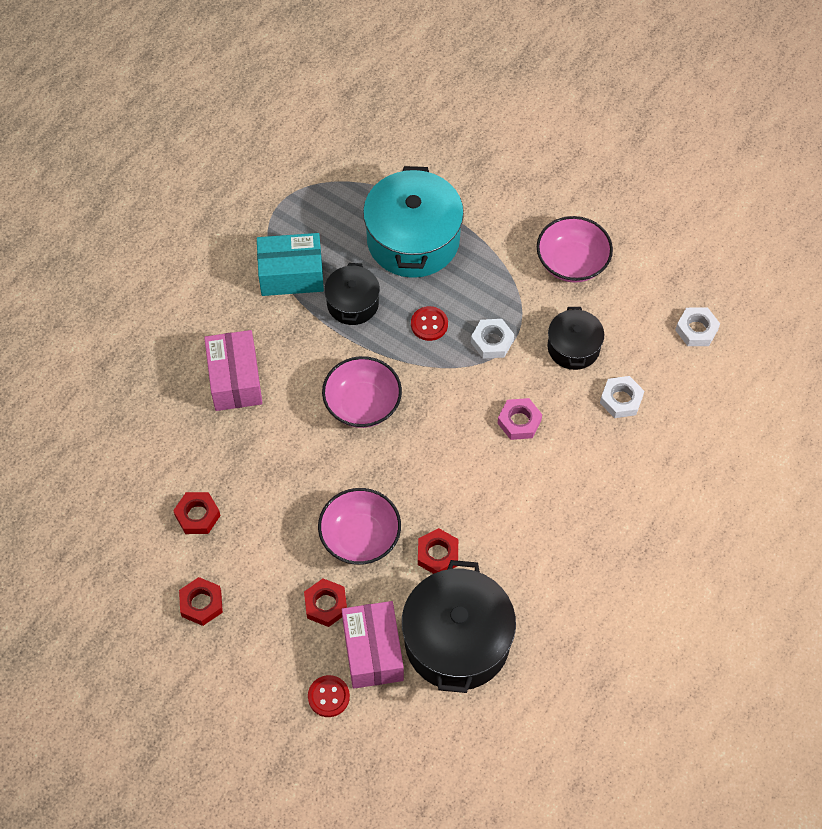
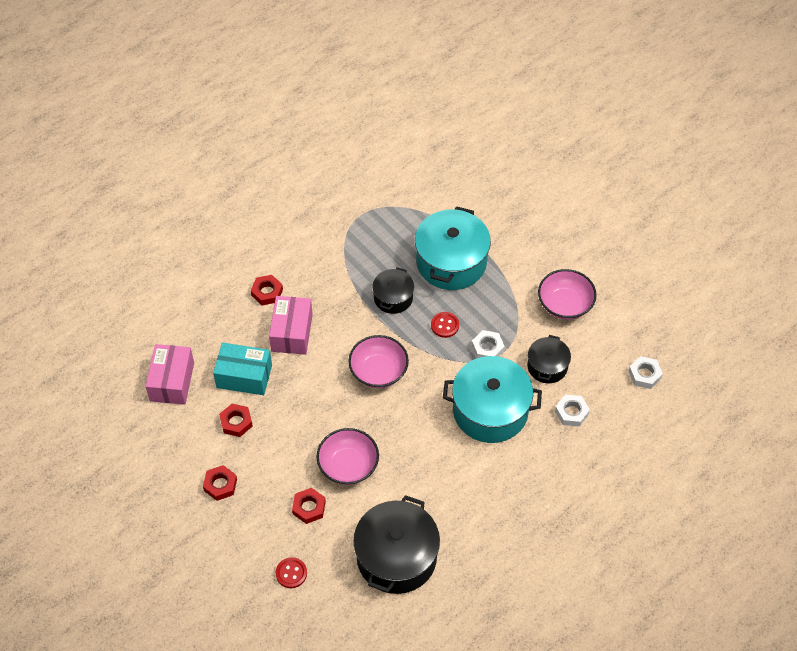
camera: 15 degrees right, 5 degrees down
(291, 274) = (355, 267): turquoise box -> turquoise box (244, 376)
(373, 651) = (333, 549): pink box -> pink box (172, 381)
(437, 554) = (401, 492): red nut -> red nut (267, 292)
(519, 422) = (490, 411): pink nut -> turquoise pot

